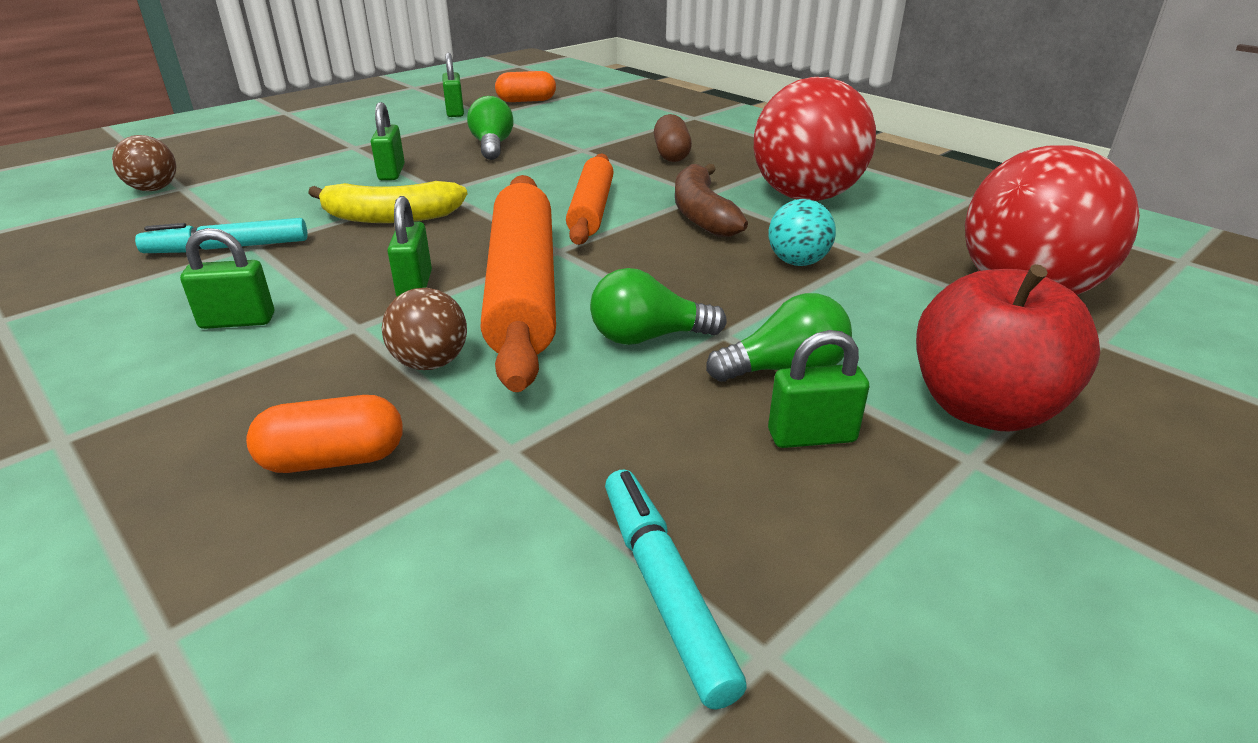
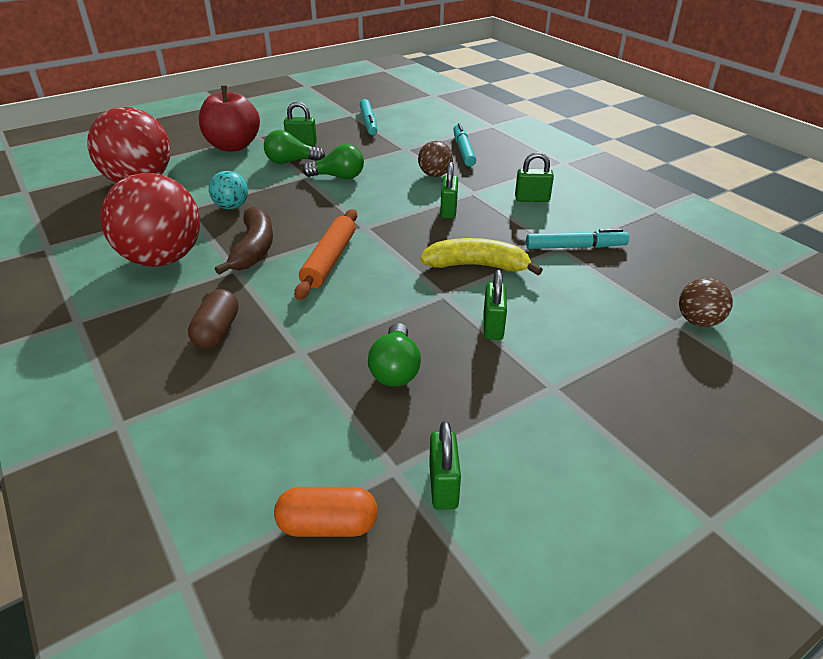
camera: 170 degrees left, 5 degrees up
(333, 459) = (463, 150): orange capsule -> turquoise marker
(522, 289) = (390, 204): orange rolling pin -> none

